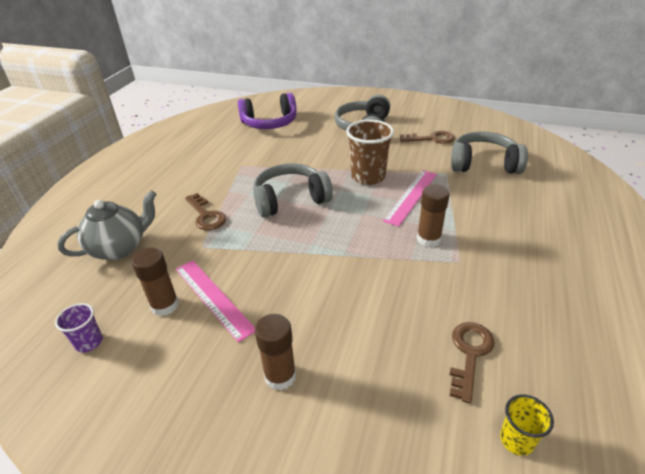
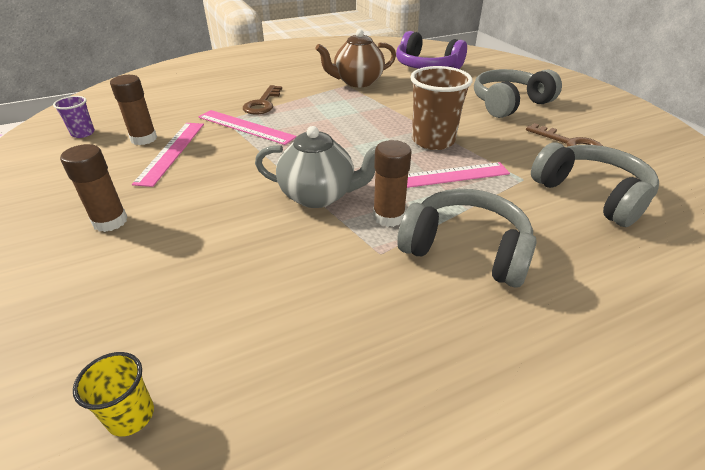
camera: 45 degrees right, 0 degrees up
(119, 248) = (186, 95): grey teapot -> grey teapot (319, 196)
(231, 241) = (245, 127): none -> pink ruler
(245, 159) = (357, 82): none -> brown teapot
(290, 199) = (335, 123): grey headphones -> grey headphones (466, 249)
(469, 354) = (236, 322): brown key -> none

